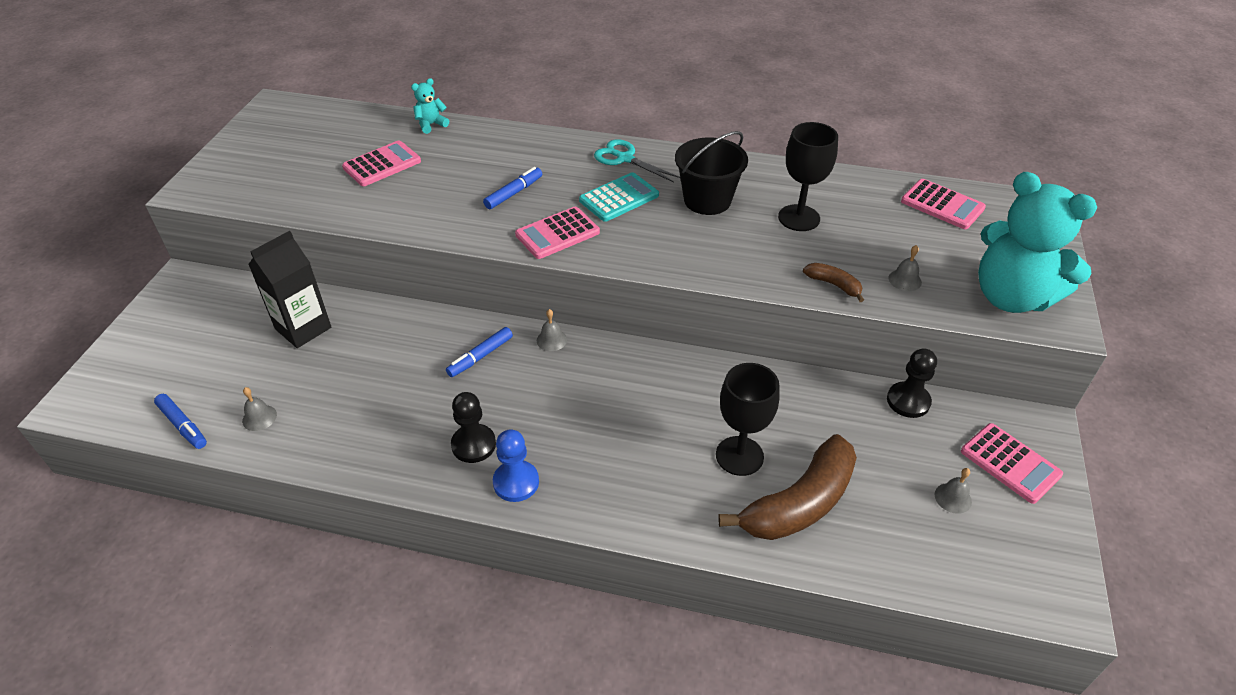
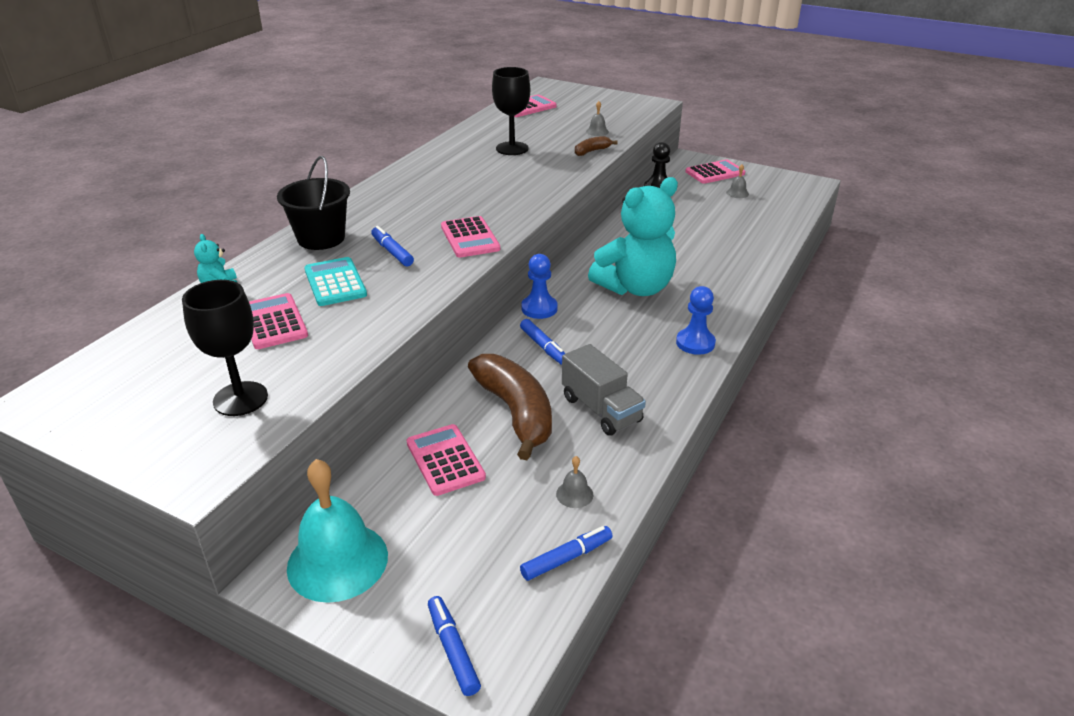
camera: 75 degrees left, 10 degrees down
(102, 379) = (453, 650): none -> blue marker
(193, 301) = (337, 561): none -> turquoise bell
(303, 328) = (445, 460): black carton -> pink calculator
(381, 417) = (601, 409): none -> grey truck
(473, 445) = (650, 360): black pawn -> none
(551, 340) = (539, 308): grey bell -> blue pawn
(619, 198) = (437, 206): turquoise calculator -> turquoise calculator (335, 282)
(625, 158) = (380, 197): turquoise scissors -> none
(707, 200) = (467, 174): black bucket -> black bucket (321, 238)
(739, 456) = (690, 250): black goblet -> black goblet (240, 399)
(799, 503) = (734, 238): brown banana -> brown banana (516, 412)
(1011, 297) = (626, 110): turquoise teddy bear -> turquoise teddy bear (635, 288)

